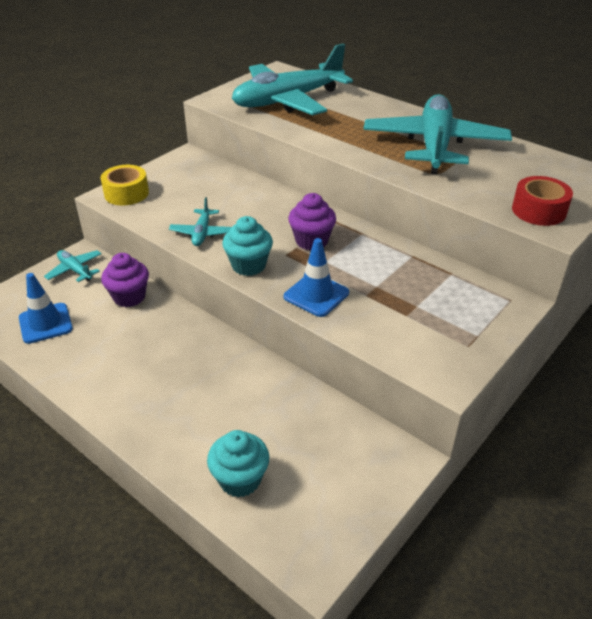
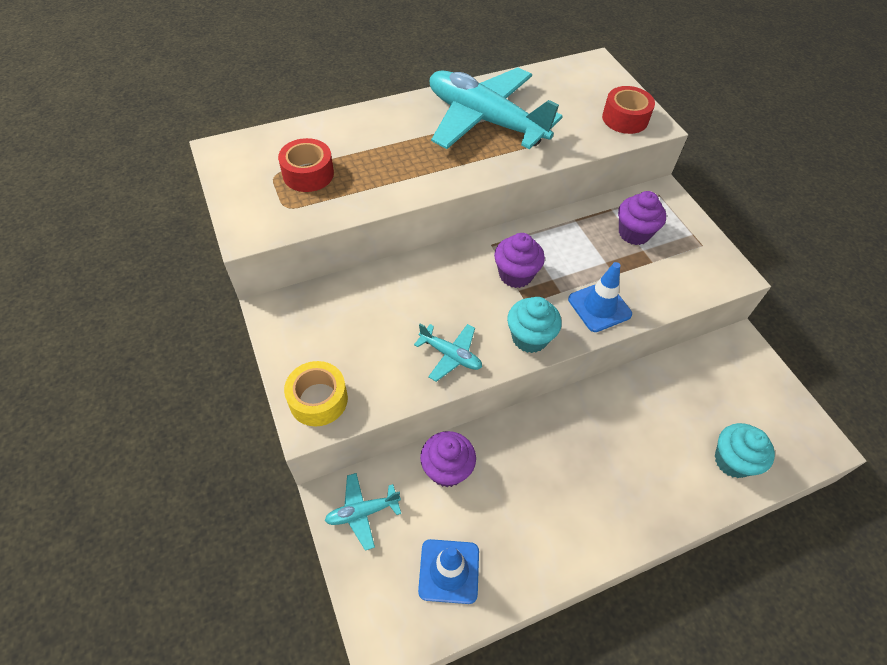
camera: 65 degrees left, 15 degrees up
(288, 100) = (308, 174): turquoise plane -> red tape
(433, 295) = (634, 233): none -> purple cupcake

